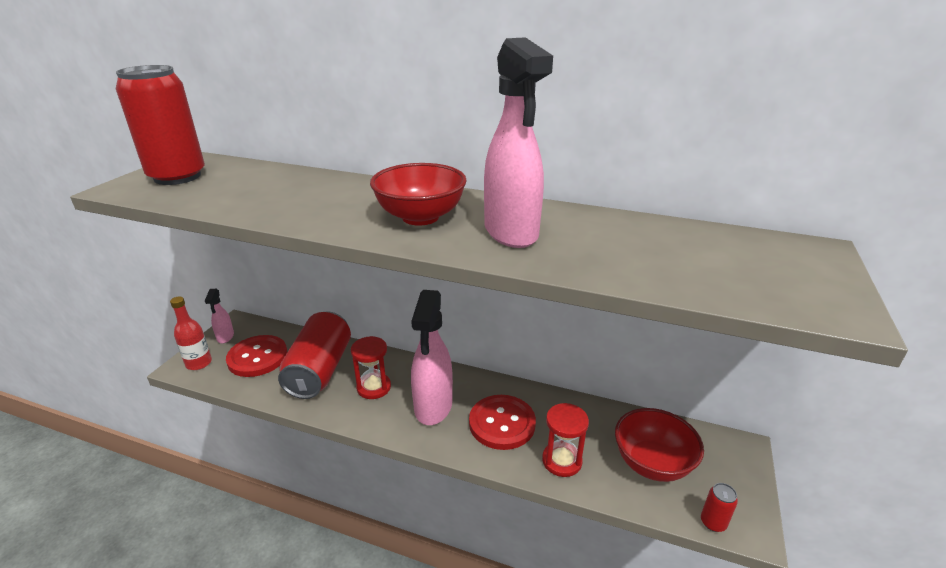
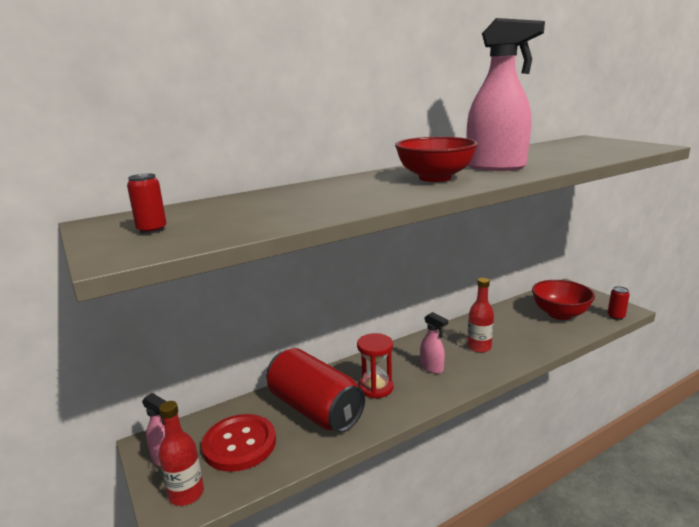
camera: 50 degrees left, 10 degrees down
(177, 177) = (152, 230): red can -> red can, size x0.40
(433, 407) = (432, 368): pink spray bottle -> pink spray bottle, size x0.49
(502, 423) = (479, 347): red button -> red bottle
(562, 461) = (534, 340): red hourglass -> none

